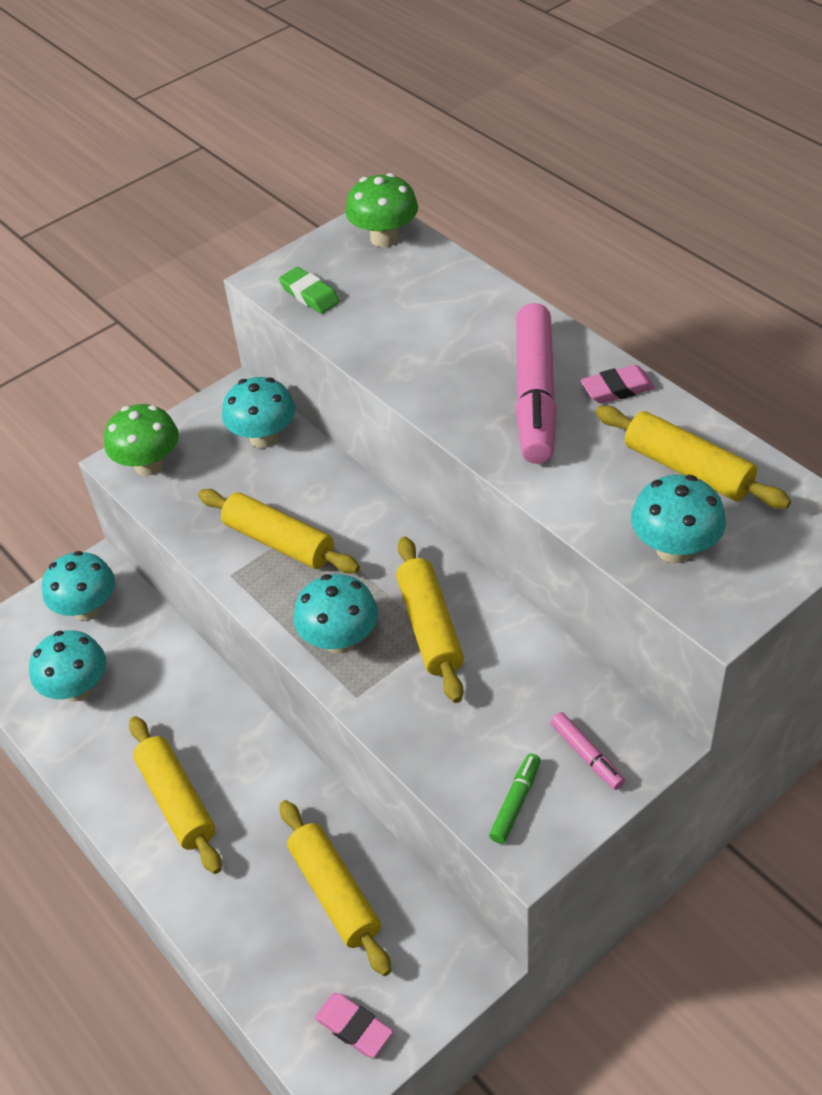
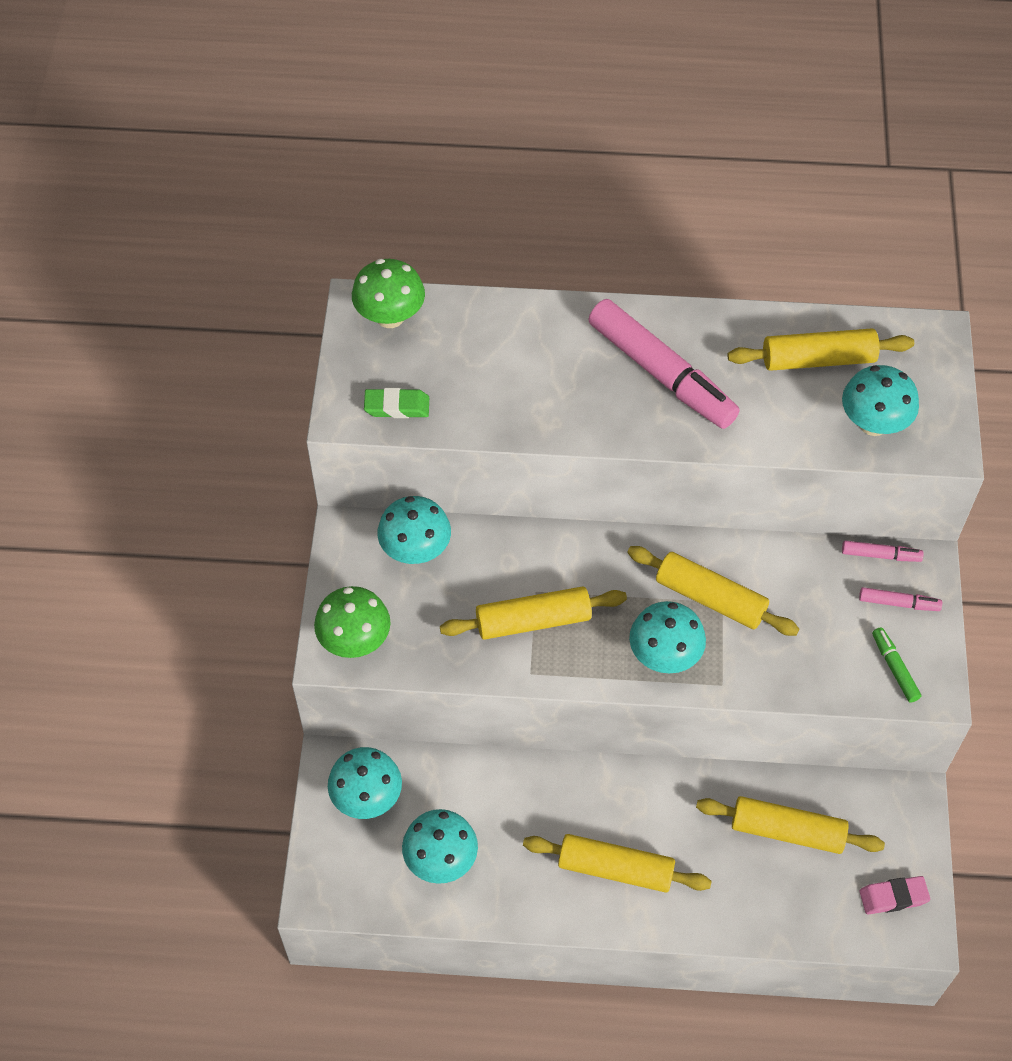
camera: 50 degrees left, 10 degrees up
(617, 389) = (707, 330): pink eraser -> none
(619, 705) = (880, 555): none -> pink marker

